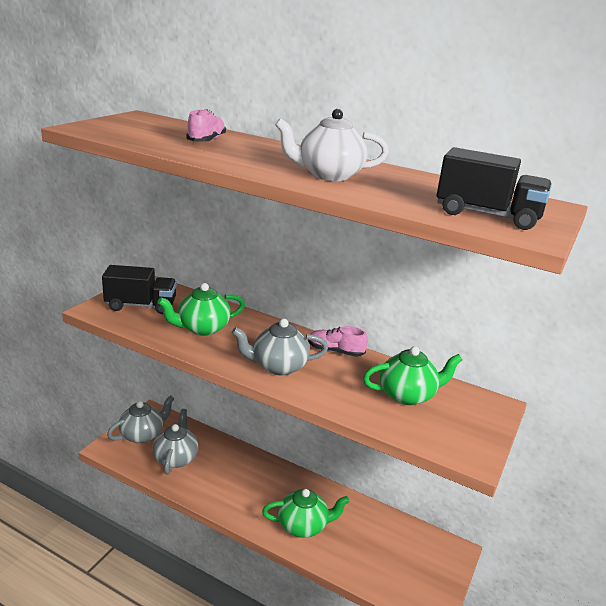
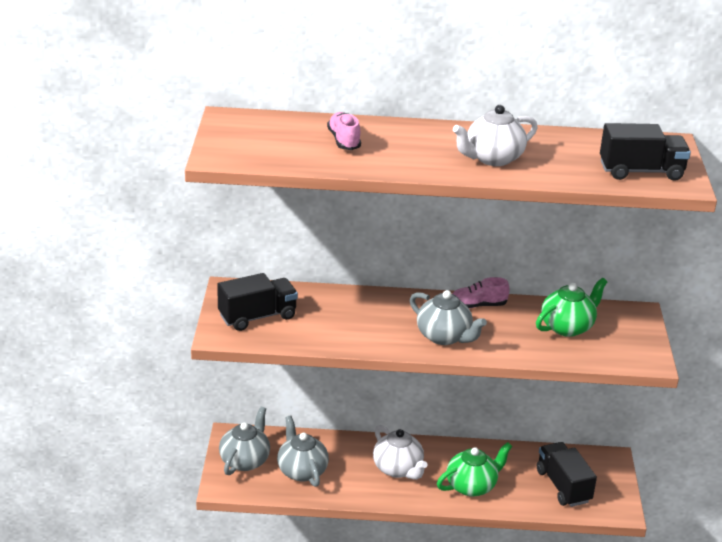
camera: 25 degrees left, 5 degrees up
(202, 328) = (341, 322): green teapot -> none
(252, 486) = (398, 469): none -> white teapot
(278, 366) = (444, 336): grey teapot -> grey teapot turned 105 degrees counterclockwise
(389, 560) = (563, 486): none -> black truck

